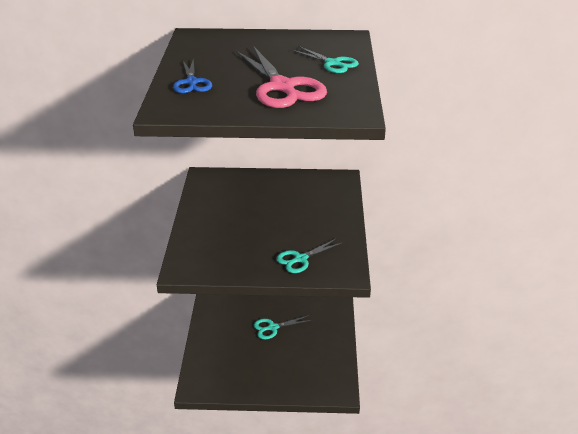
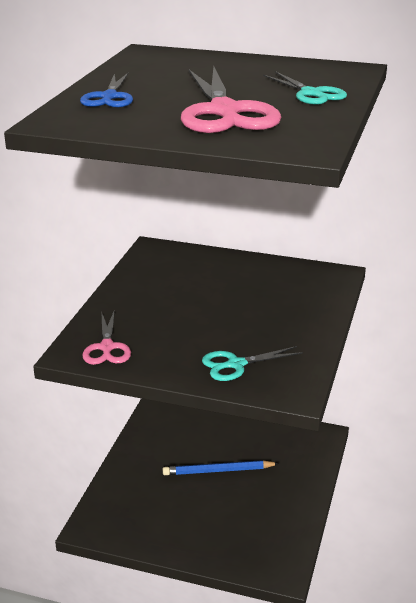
camera: 15 degrees right, 5 degrees down
(204, 261) = (107, 347): none -> pink scissors
(272, 328) = (218, 471): turquoise scissors -> blue pencil

